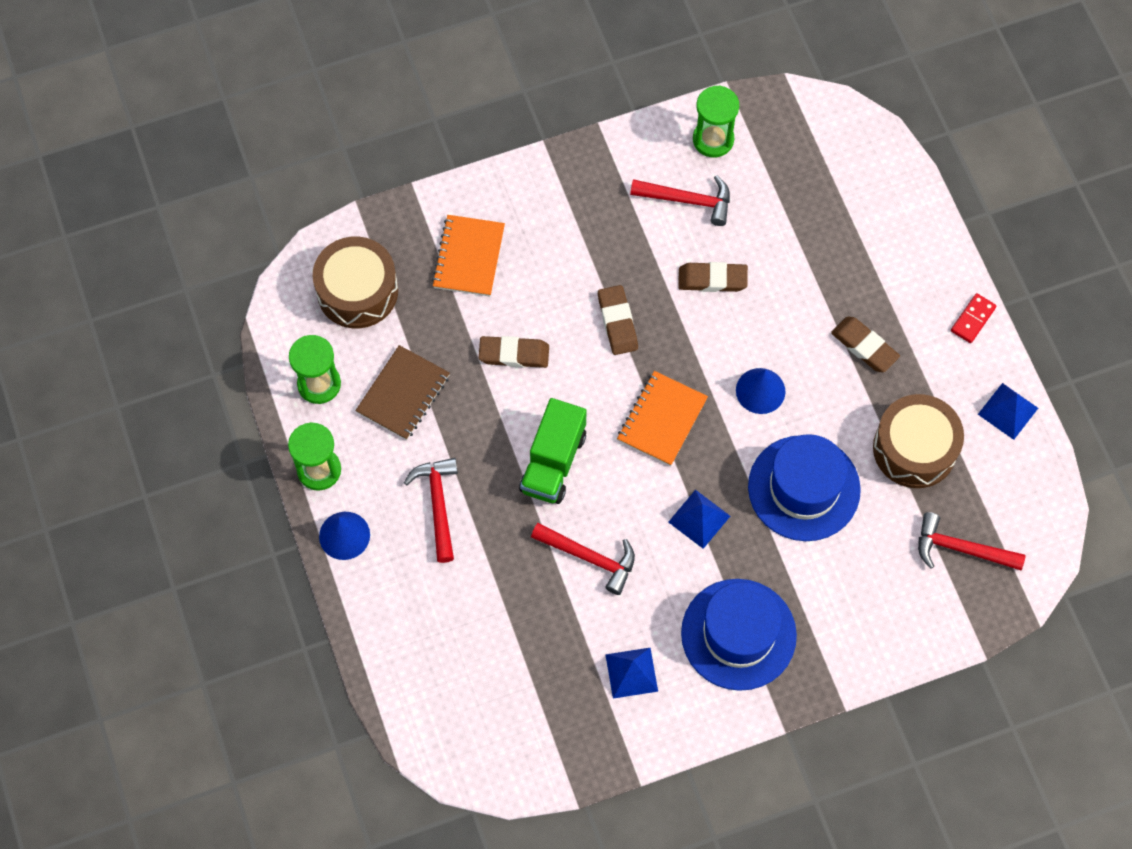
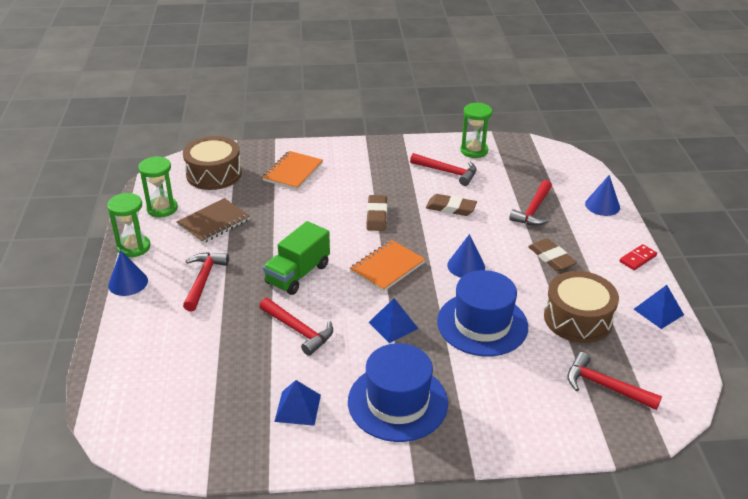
camera: 15 degrees right, 30 degrees down
(514, 354) = (298, 218): brown eraser -> none
(824, 255) = (533, 210): none -> red hammer
(914, 220) = (602, 205): none -> blue cone

